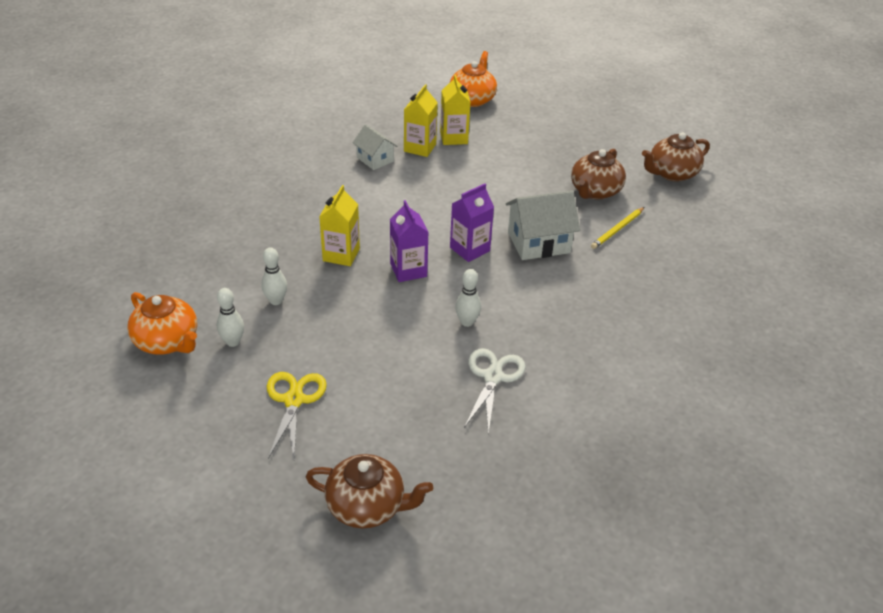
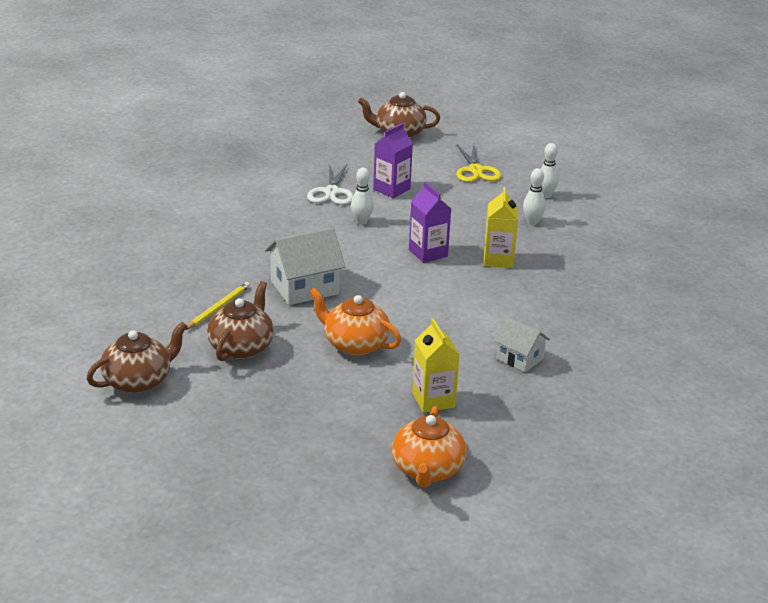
camera: 170 degrees right, 10 degrees down
(167, 341) = (596, 192): orange teapot -> orange teapot (355, 344)
(420, 148) = (472, 380): yellow carton -> none
(469, 249) = (374, 275): purple carton -> purple carton (391, 189)

